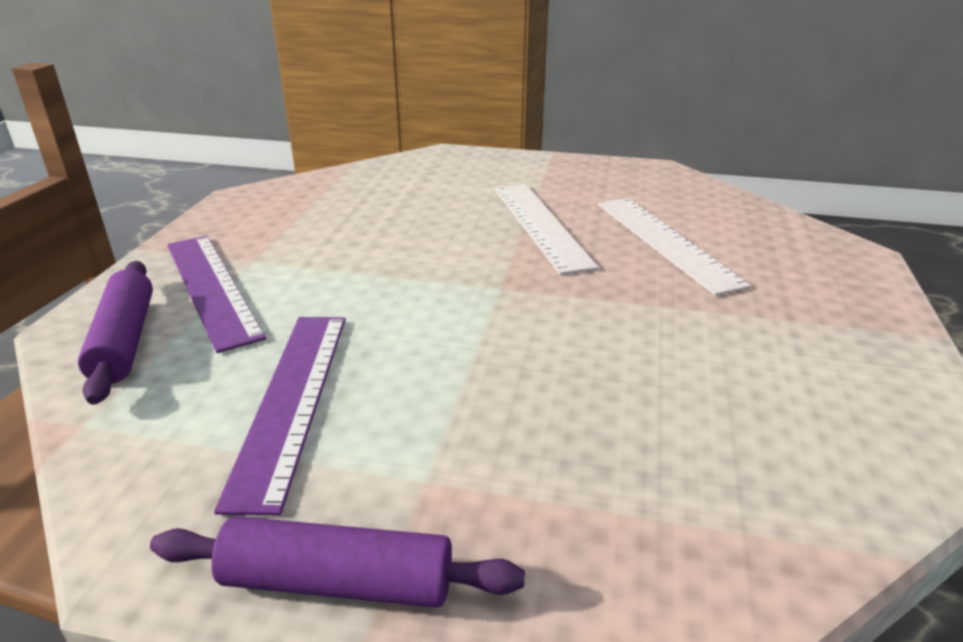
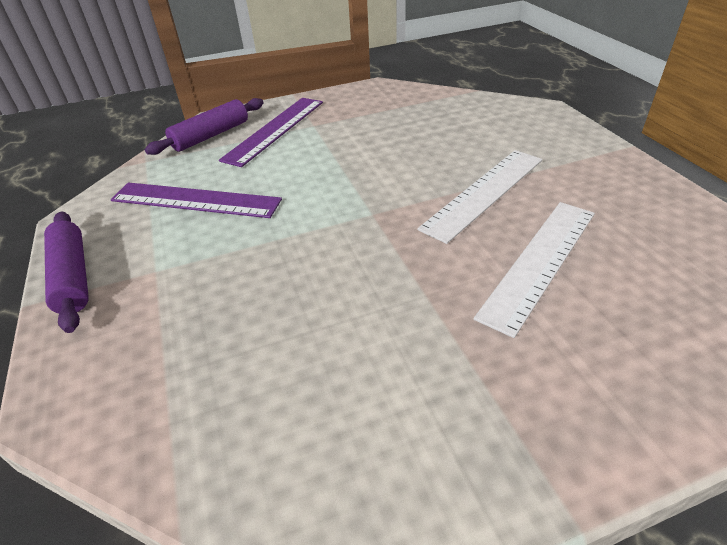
camera: 60 degrees right, 10 degrees up
(292, 400) = (195, 200): purple ruler -> purple ruler turned 45 degrees clockwise

